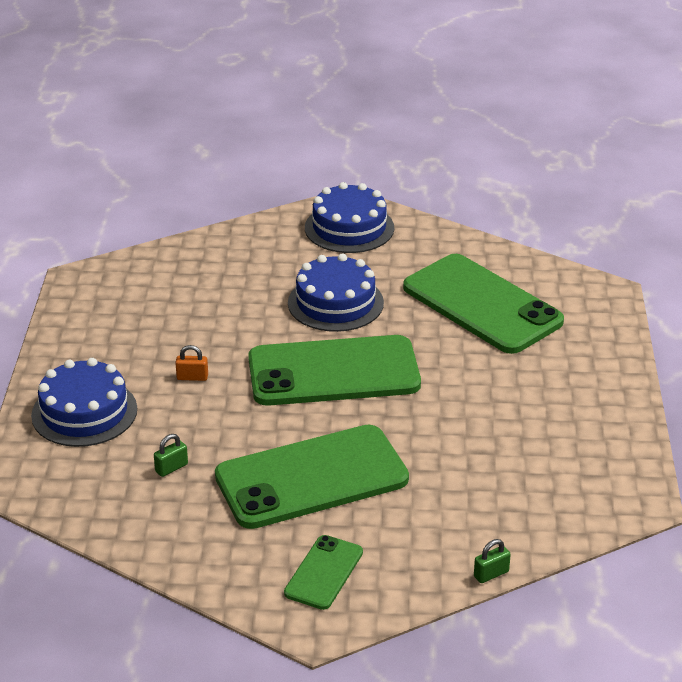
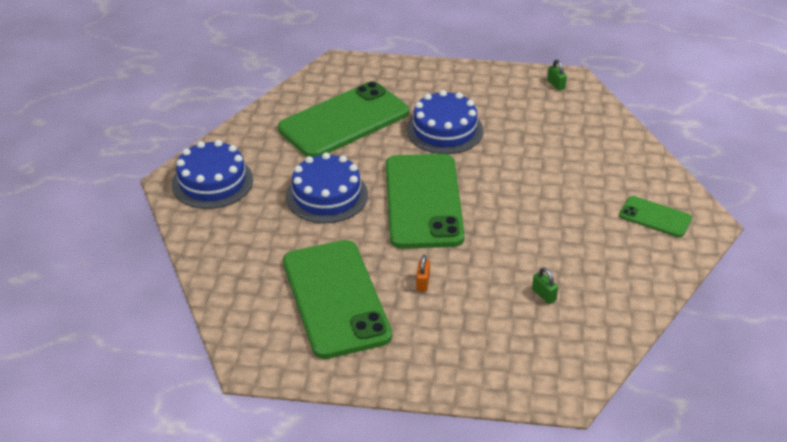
camera: 85 degrees left, 5 degrees up
(84, 412) = (468, 352): blue cake -> blue cake (444, 130)
(311, 478) = (553, 218): green phone -> green phone (336, 298)
(491, 574) = (646, 144): green padlock -> green padlock (556, 84)

